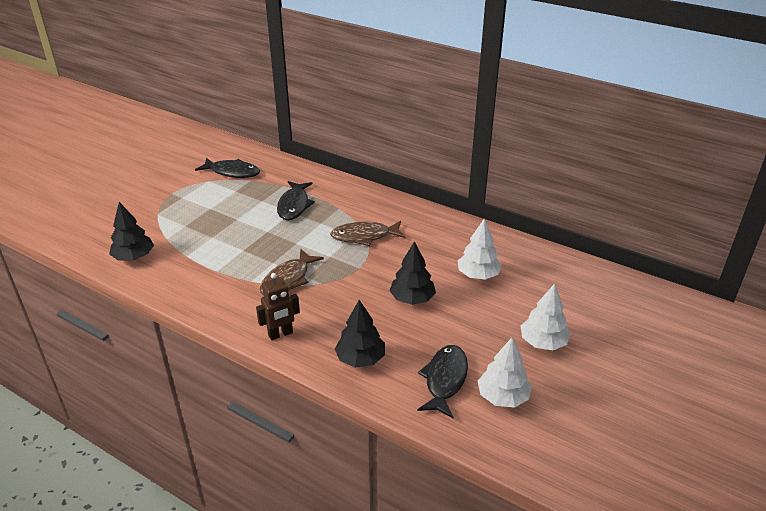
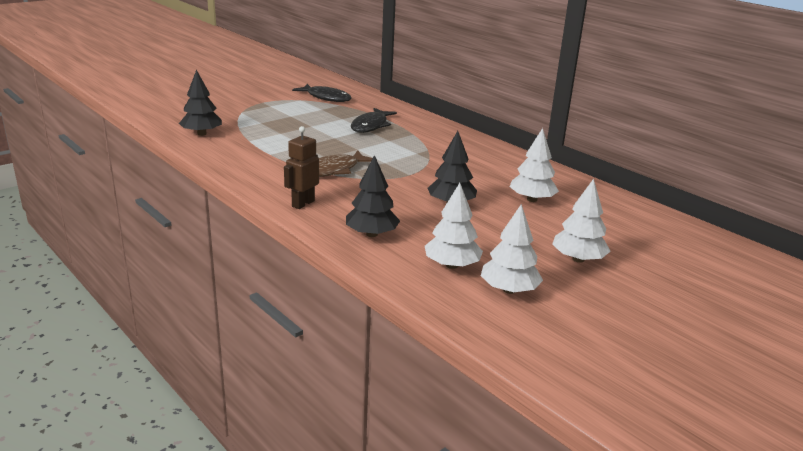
camera: 15 degrees right, 10 degrees down
(280, 334) = (303, 203): brown robot -> brown robot turned 135 degrees clockwise
(364, 236) = (427, 155): brown fish -> none
(445, 380) = (452, 265): black fish -> white tree

